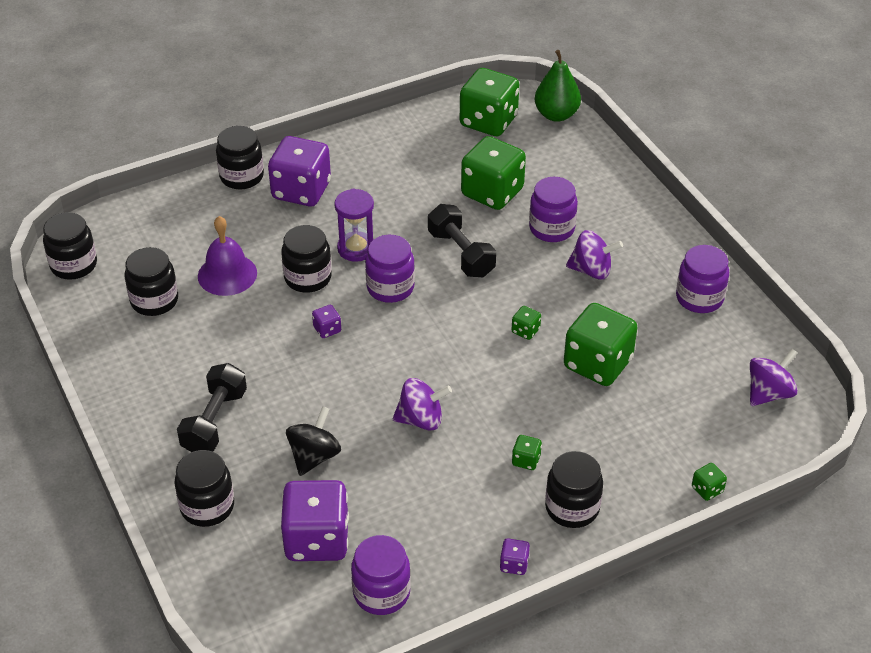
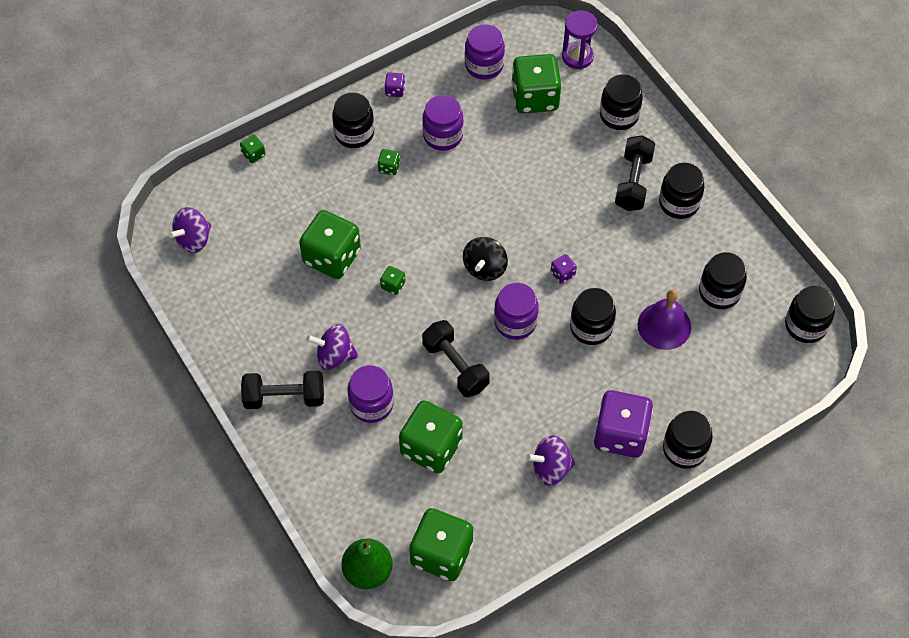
camera: 175 degrees right, 15 degrees up
(166, 394) = (679, 203): none -> black jar
(314, 456) = (550, 159): black spinning top -> black spinning top (485, 268)
(317, 539) = (535, 97): purple dice -> green dice
(356, 249) = (553, 364): purple hourglass -> purple hourglass (577, 57)
(421, 419) = (472, 195): purple spinning top -> purple spinning top (550, 468)
(643, 239) = (284, 397): none -> black dumbbell
(699, 298) = (239, 332): purple jar -> purple jar (443, 136)

